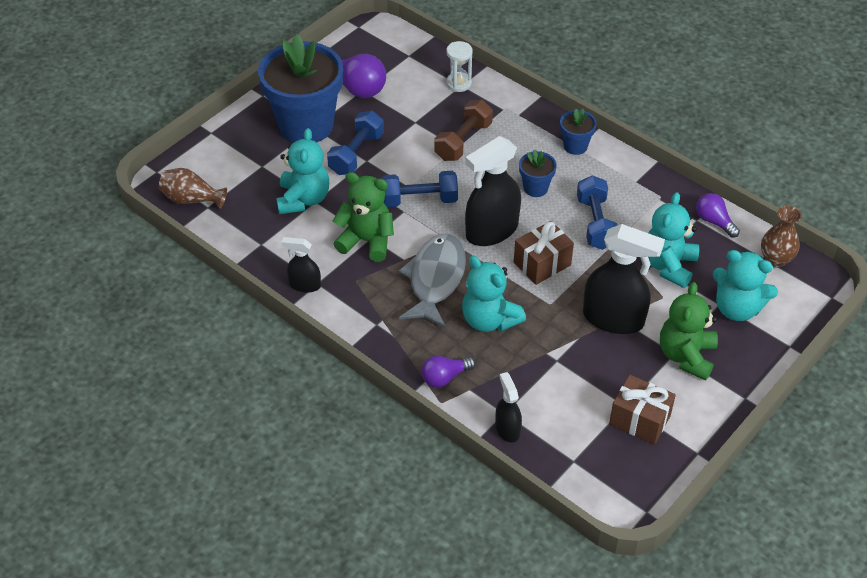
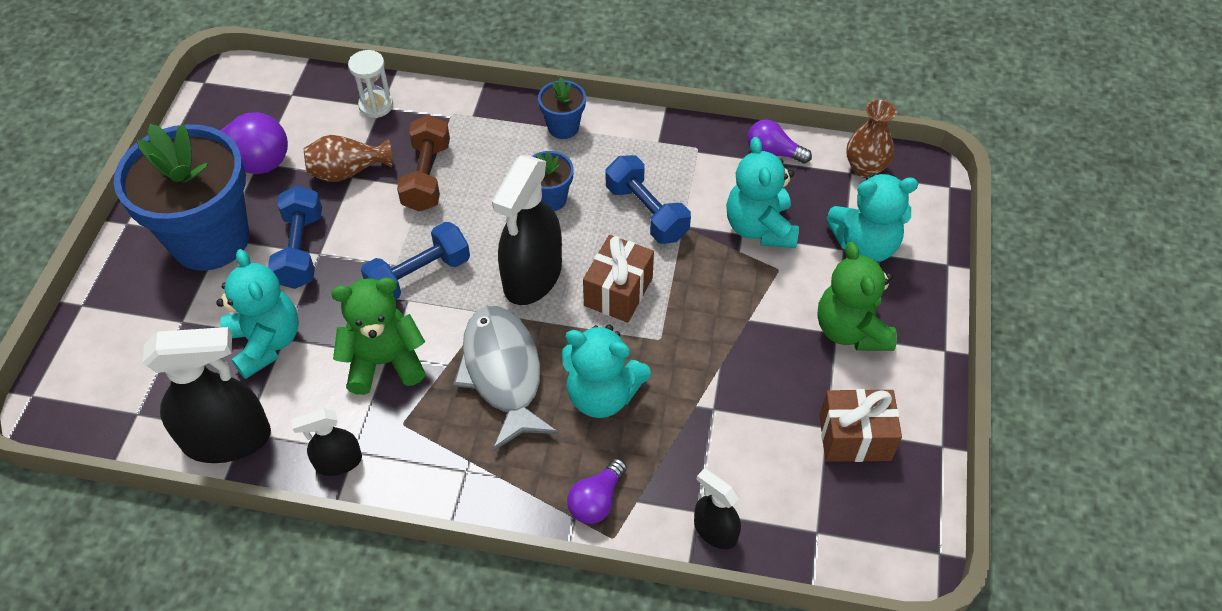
camera: 30 degrees left, 5 degrees up
(191, 199) = (107, 413): brown vase -> brown vase (347, 171)
(613, 319) = (743, 323): black spray bottle -> black spray bottle (228, 439)

